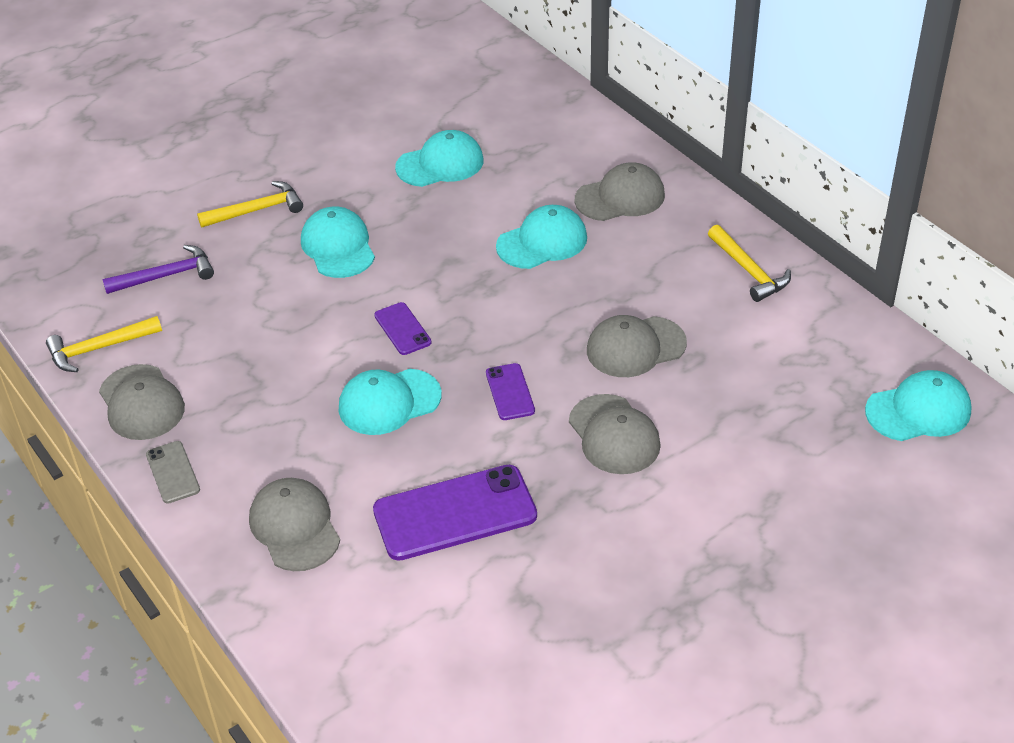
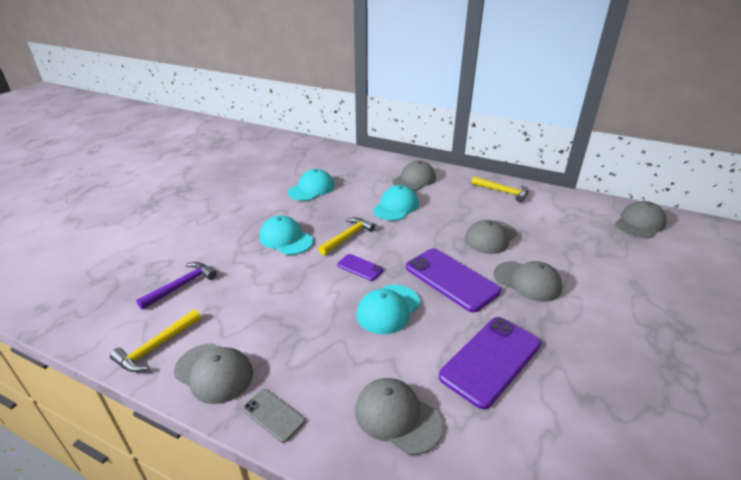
camera: 30 degrees left, 10 degrees down
(257, 210) = (220, 235): yellow hammer -> yellow hammer (347, 237)
(510, 392) = (451, 279): purple phone -> purple phone, size x2.00
(918, 411) = (640, 223): turquoise cap -> grey cap

